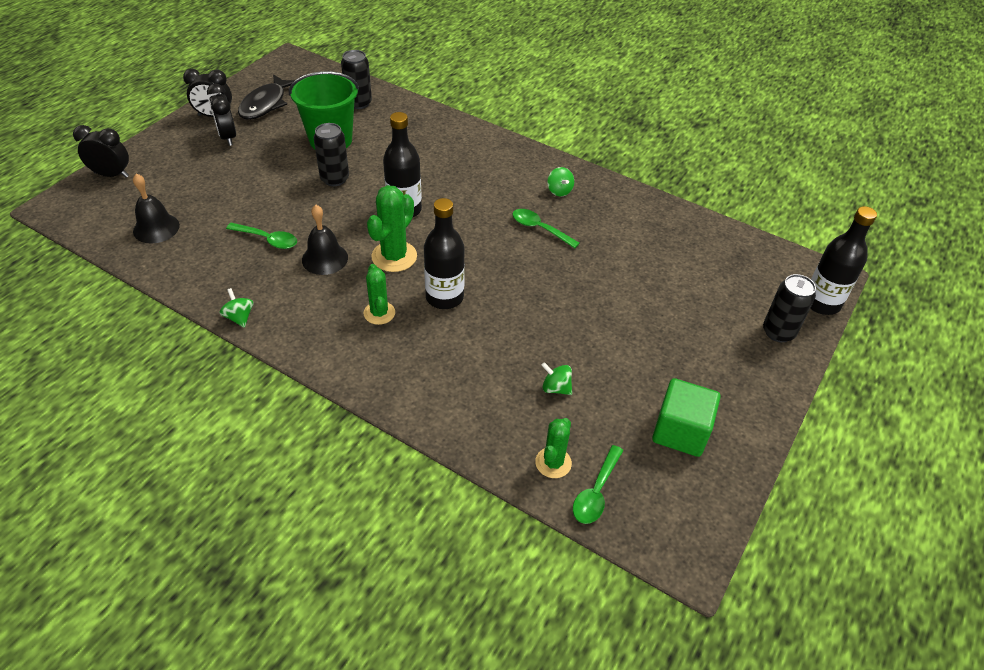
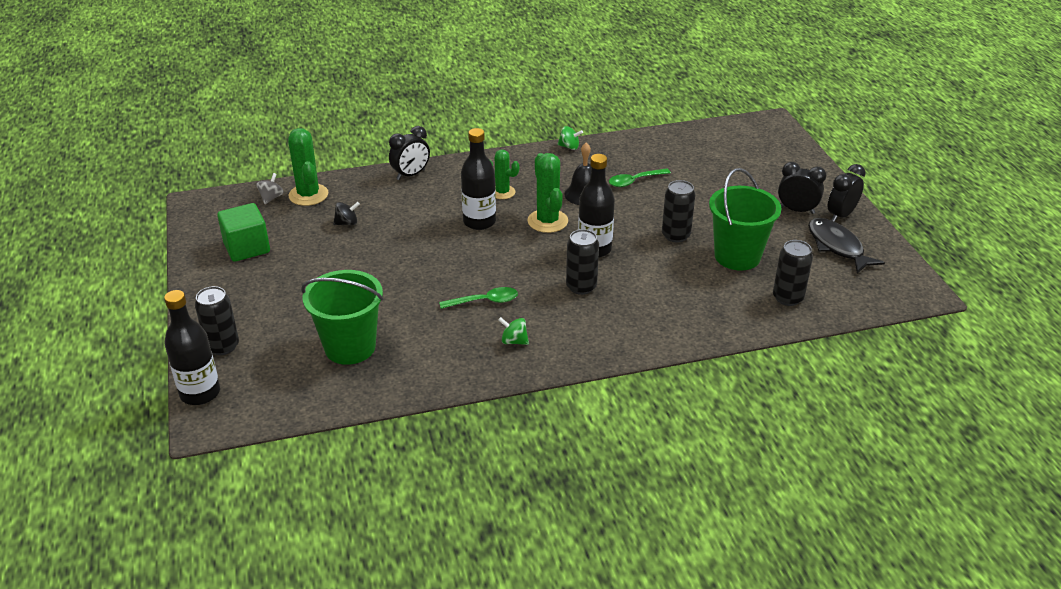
camera: 135 degrees right, 10 degrees down
(111, 175) = (792, 149): black clock -> black clock (411, 175)
(156, 228) = (701, 147): black bell -> none
(460, 192) = (581, 287): none -> black can
(553, 463) = (308, 195): green cactus -> green cactus, size x1.53
(556, 388) = (347, 223): green spinning top -> black spinning top
(596, 492) = (271, 198): green spoon -> grey spinning top
(677, 263) = (350, 347): none -> green bucket

